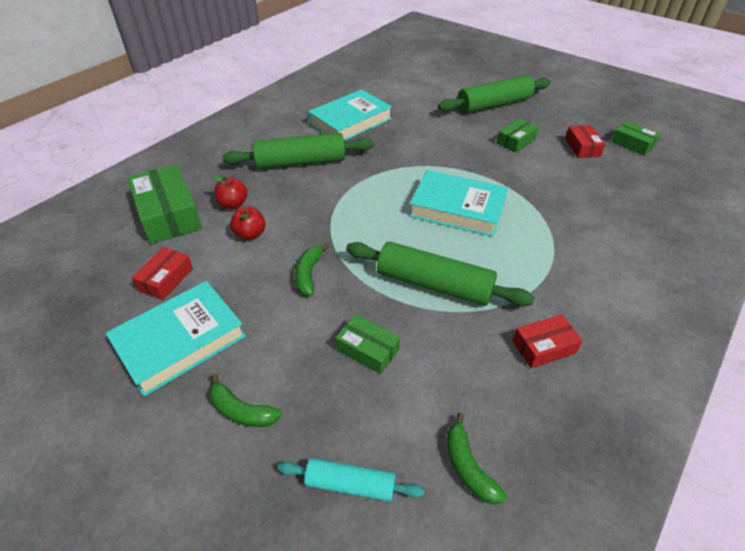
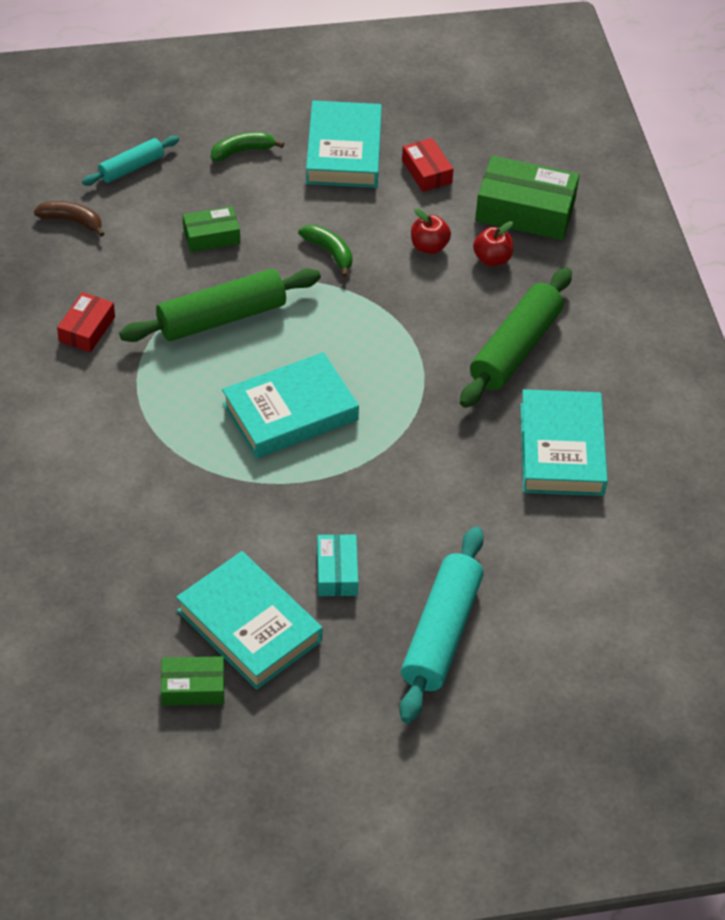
camera: 130 degrees right, 5 degrees up
(468, 466) = (72, 221): green banana -> brown banana
(494, 104) = (441, 633): green rolling pin -> turquoise rolling pin
(516, 141) = (337, 572): green box -> turquoise box
(582, 147) = (249, 626): red box -> turquoise book

